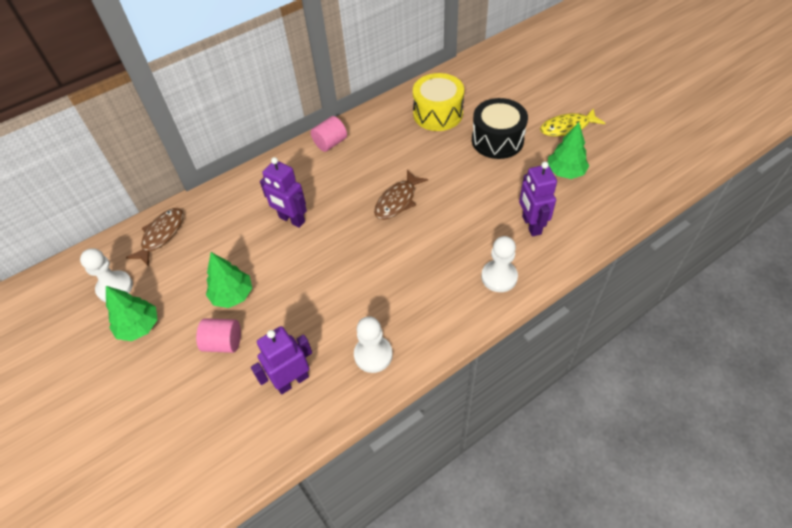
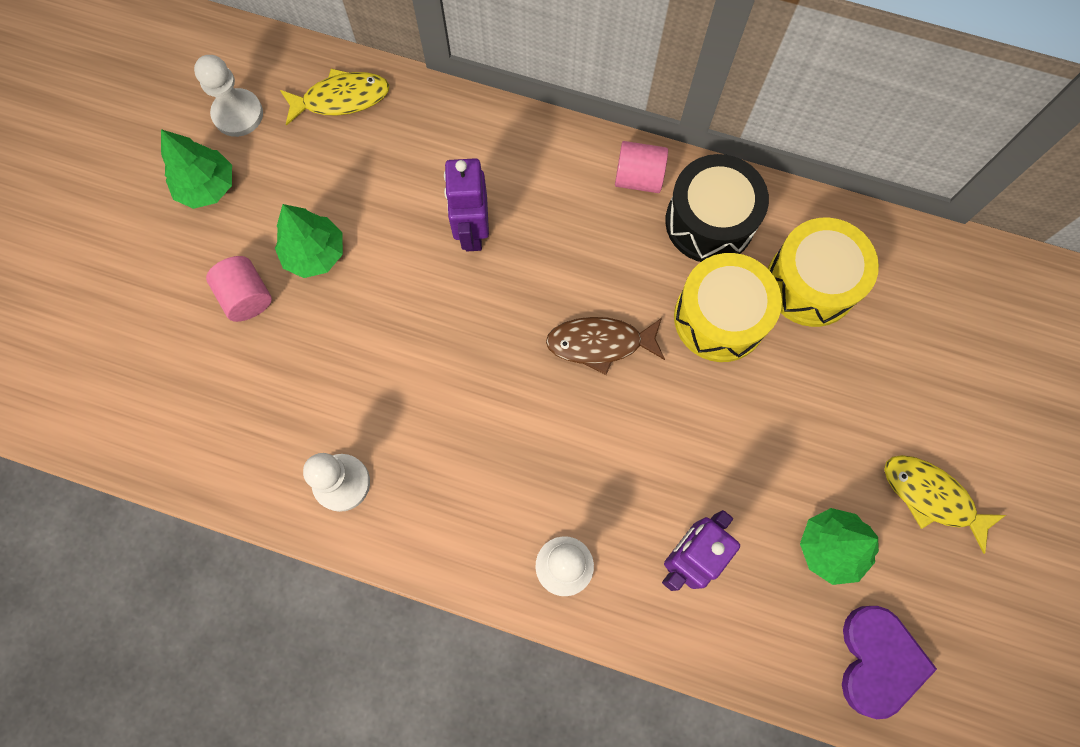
camera: 50 degrees right, 20 degrees up
(161, 235) = (341, 99): brown fish -> yellow fish
(292, 381) = (249, 414): purple robot -> none
(425, 151) = (720, 318): none -> yellow drum
(497, 140) = (822, 406): black drum -> black drum (709, 222)
(630, 184) = (878, 661): none -> purple heart

